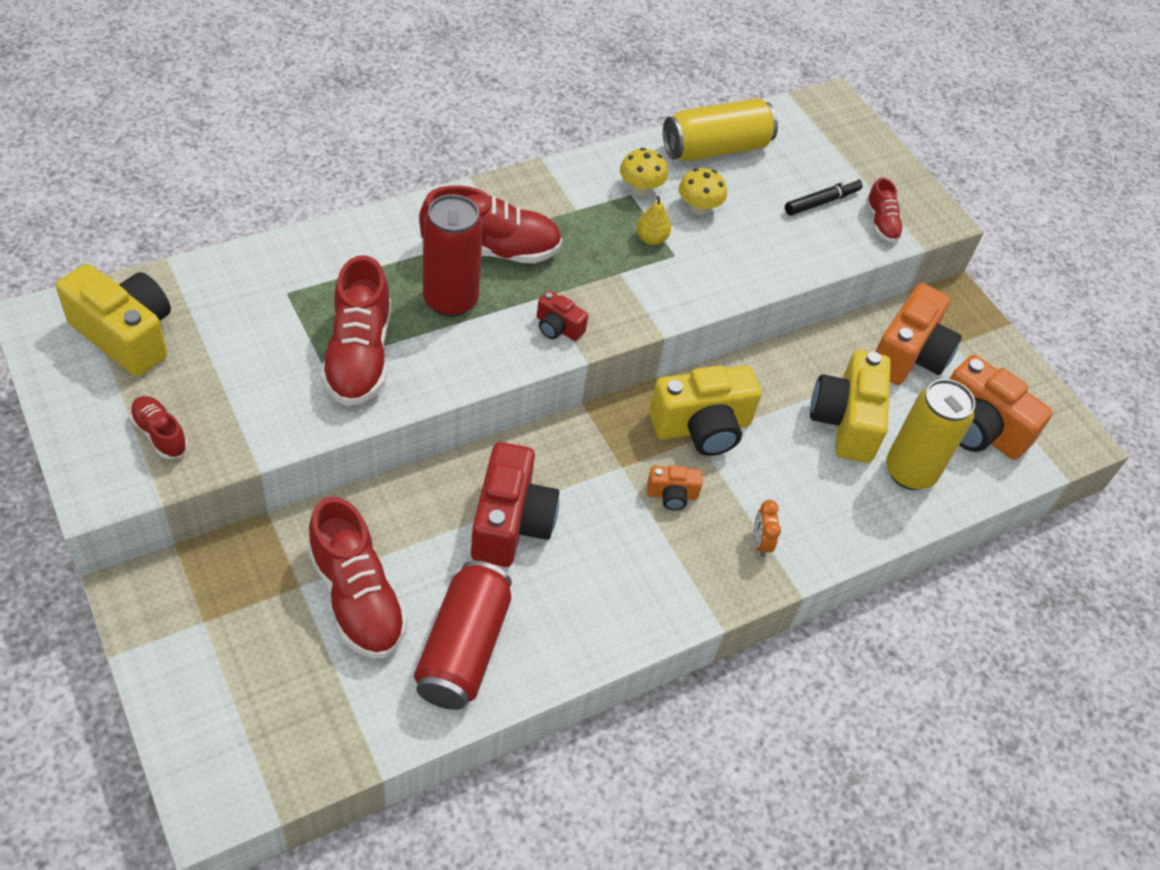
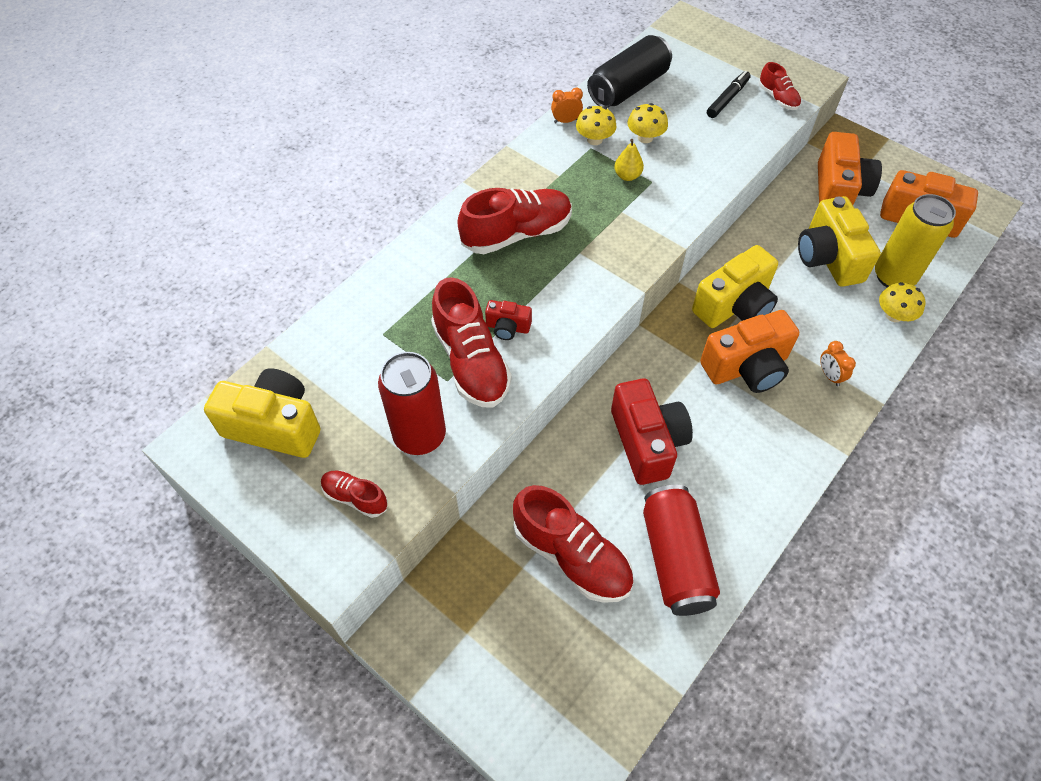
camera: 15 degrees left, 5 degrees up
(450, 300) = (512, 286): red can -> red can (419, 436)
(558, 328) = (605, 274): red camera -> red camera (507, 327)
(622, 157) = (566, 121): none -> orange clock
(672, 495) = (747, 367): orange camera -> orange camera, size x2.04
(715, 148) = (628, 88): yellow can -> black can
(880, 512) = (894, 315): none -> yellow mushroom

